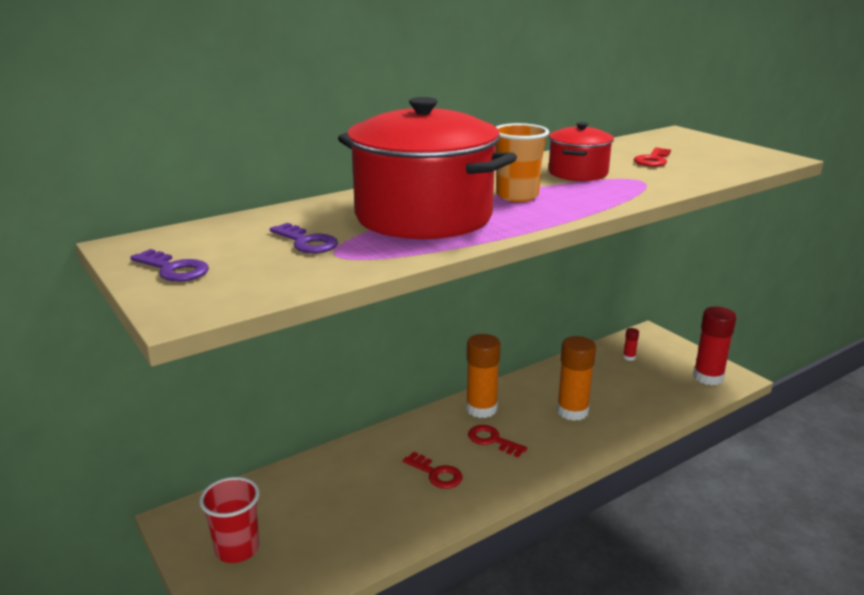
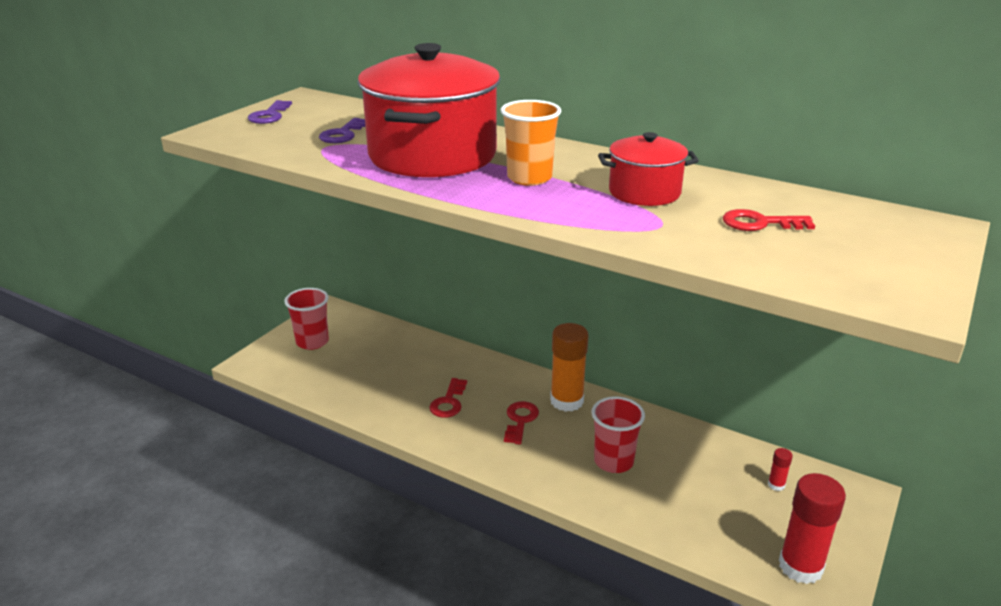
camera: 65 degrees right, 5 degrees up
(572, 411) = (613, 461): orange glue stick -> red cup

